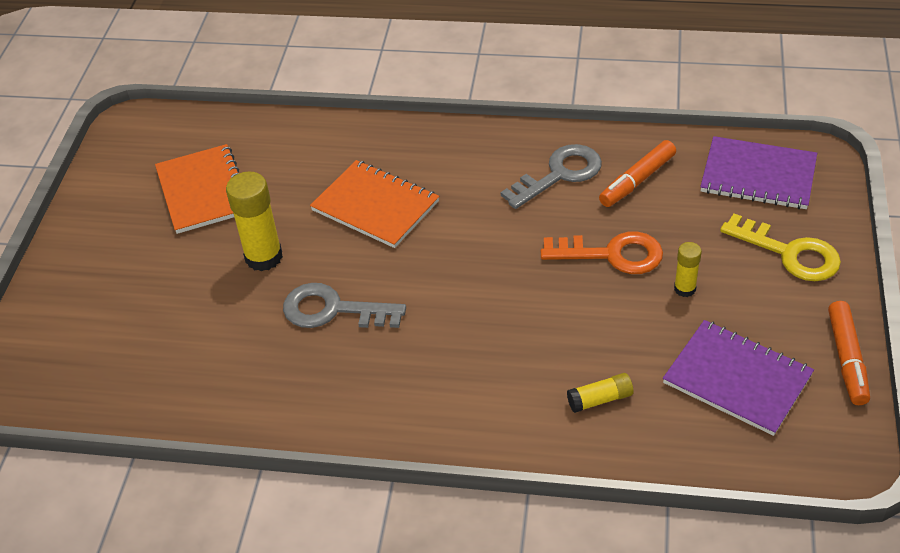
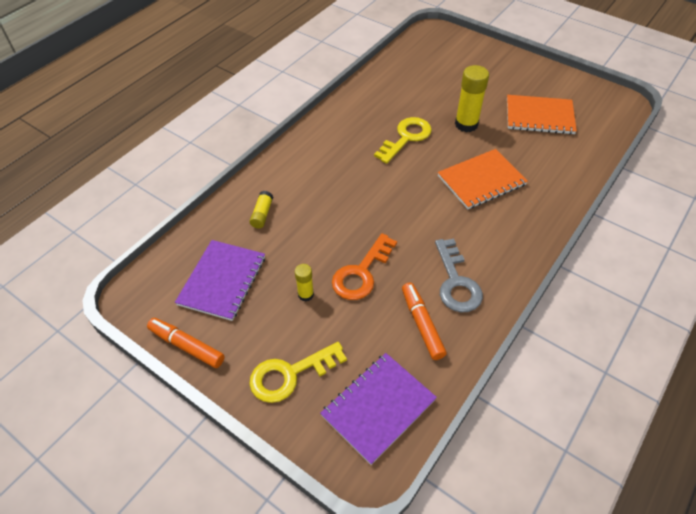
camera: 115 degrees right, 5 degrees up
(333, 310) = (406, 138): grey key -> yellow key
(737, 379) = (222, 281): purple notebook -> purple notebook turned 45 degrees counterclockwise

